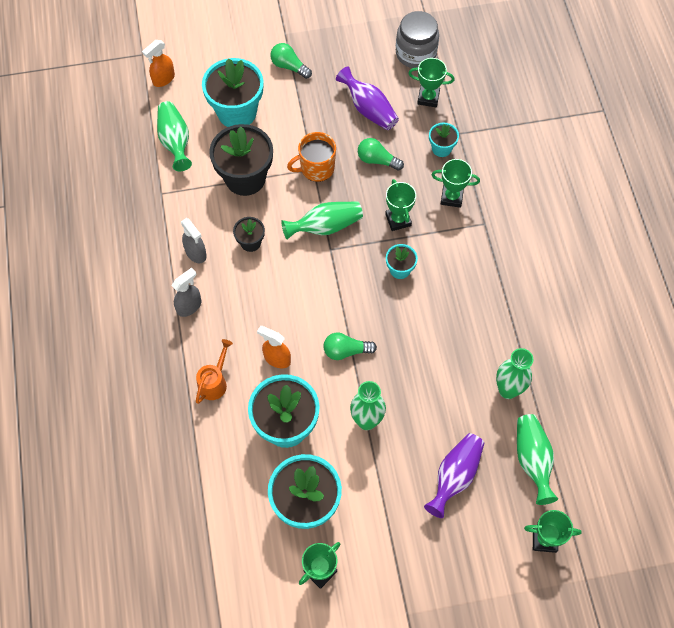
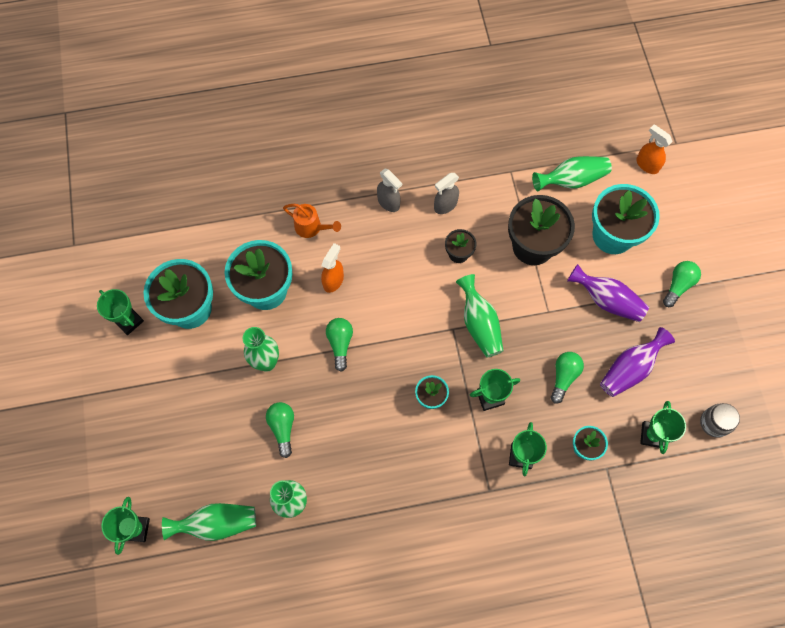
camera: 90 degrees right, 5 degrees up
(316, 168) = (549, 314): orange mug -> none
(415, 53) = (714, 423): grey jar -> grey jar, size x0.63
(434, 402) = (282, 428): none -> green light bulb
(455, 476) = (206, 444): purple vase -> purple vase (607, 300)

